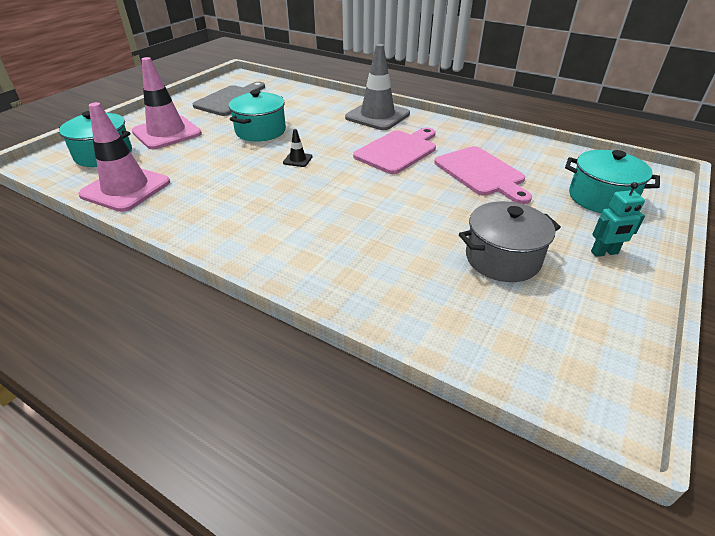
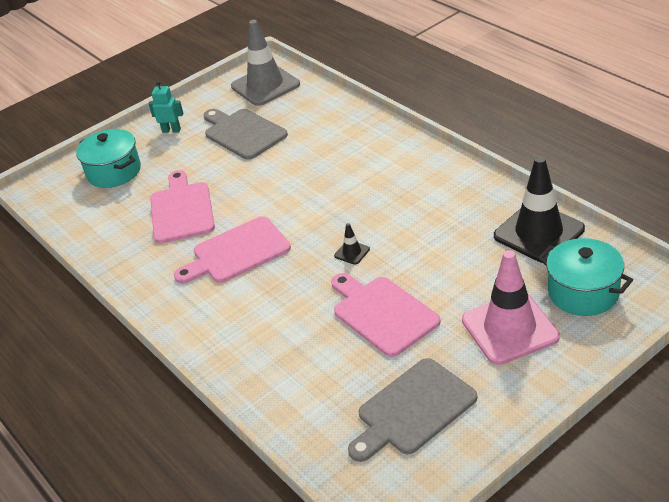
camera: 155 degrees left, 0 degrees up
(126, 188) = (539, 233): pink traffic cone -> black traffic cone
(260, 131) = (382, 313): turquoise pot -> pink cutting board
(377, 116) = (216, 325): grey traffic cone -> grey traffic cone (265, 85)
(502, 259) = (243, 133): grey pot -> grey cutting board

